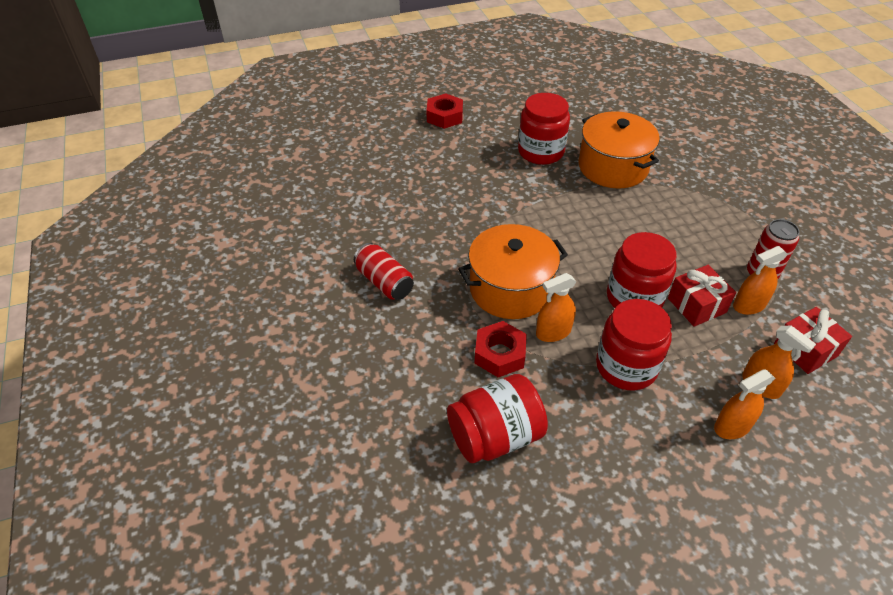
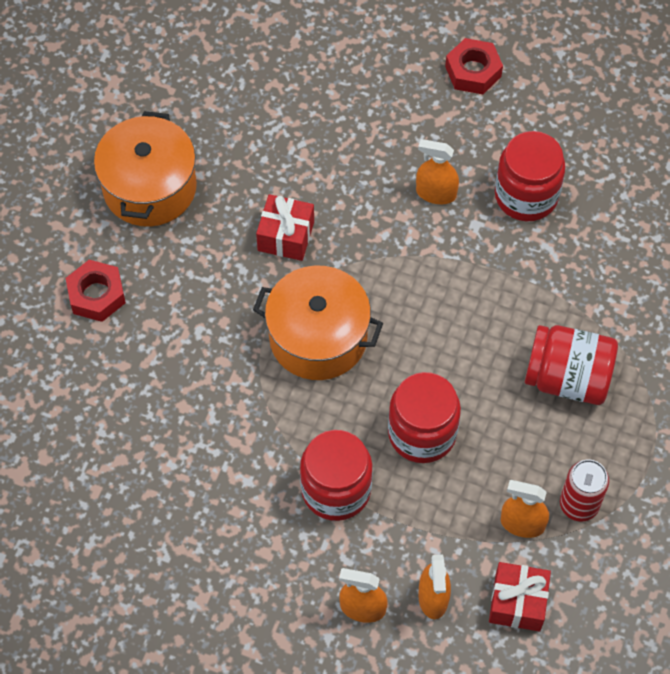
camera: 40 degrees right, 15 degrees up
(384, 282) = (213, 246): red can -> none
(495, 436) = (164, 462): red jar -> red jar (567, 378)
(499, 354) = (241, 394): red nut -> red nut (96, 295)
(553, 332) = (309, 409): orange spray bottle -> orange spray bottle (436, 193)
(613, 167) = (582, 272): orange pot -> orange pot (149, 187)
(696, 305) = (471, 485): red gift -> red gift (286, 236)

